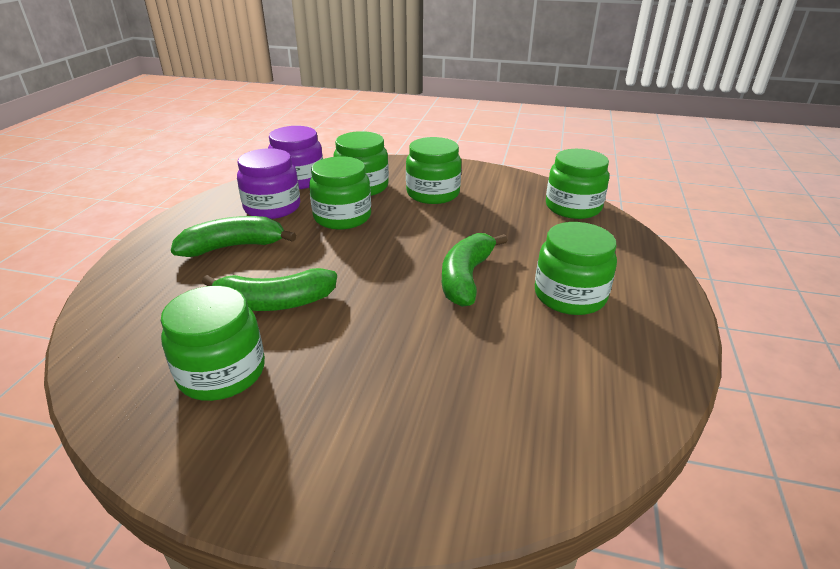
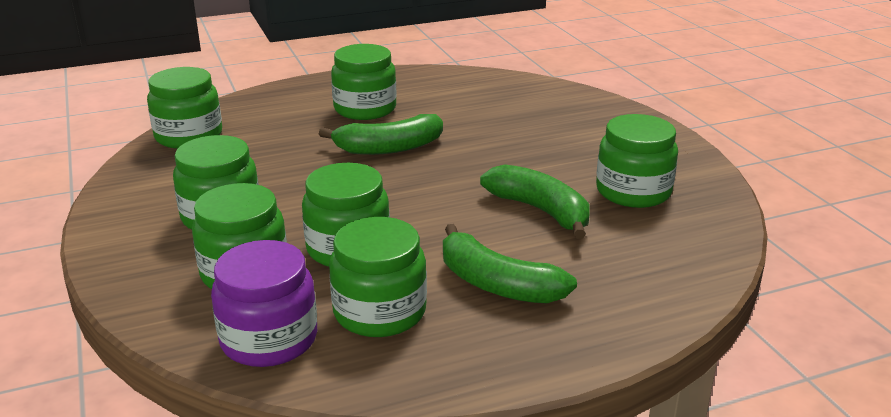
camera: 125 degrees left, 5 degrees down
(272, 207) = (379, 312): purple jar -> green jar

